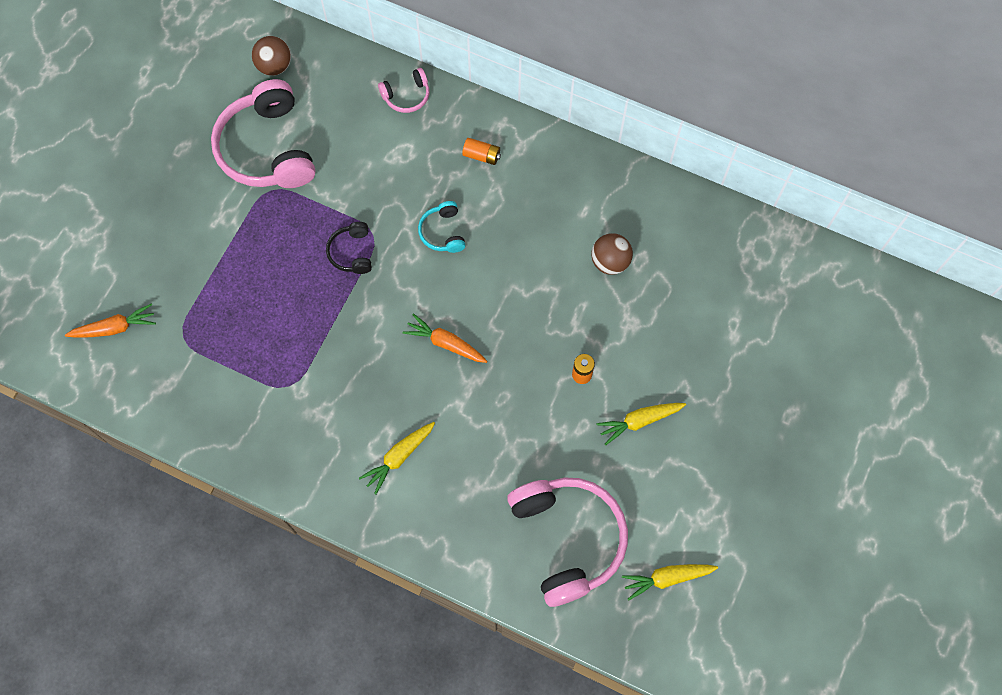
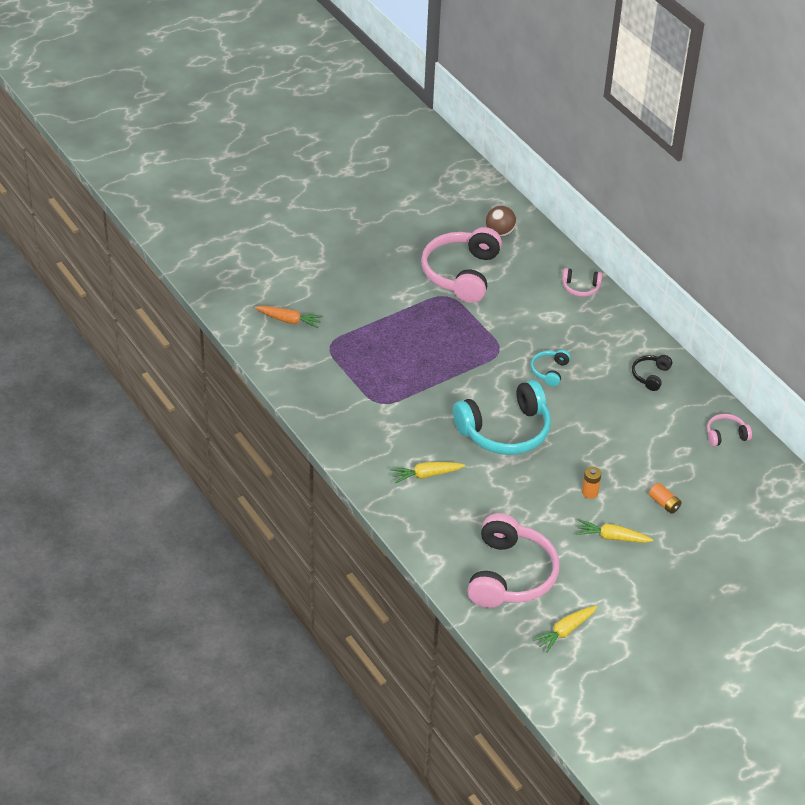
camera: 30 degrees right, 25 degrees down
(351, 252) = (477, 353): black headphones -> black headphones (650, 376)
(445, 343) = (505, 431): orange carrot -> turquoise headphones
(481, 156) = (609, 343): orange battery -> orange battery (664, 504)
(610, 262) = (659, 442): brown ball -> none
(667, 578) = (565, 631): yellow carrot -> yellow carrot turned 60 degrees counterclockwise
(670, 213) = (725, 435): none -> pink headphones

